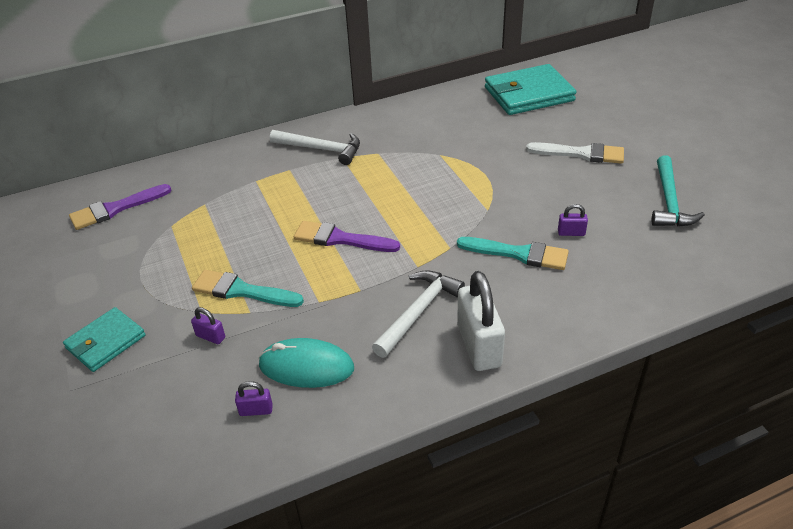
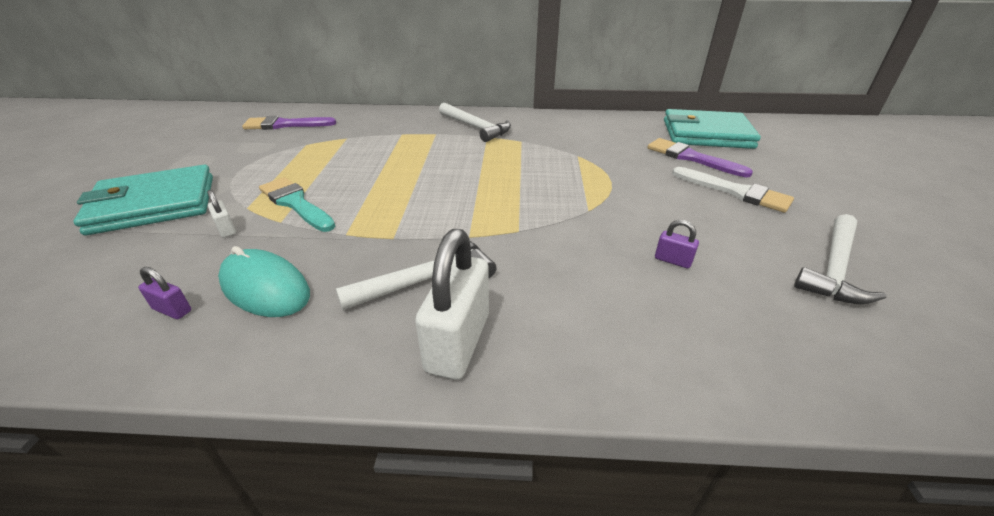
camera: 25 degrees right, 5 degrees down
(106, 342) = (154, 204): turquoise wallet -> turquoise wallet, size x1.66
(210, 337) = (226, 229): purple padlock -> white padlock
(340, 239) = (421, 191): purple brush -> purple brush (691, 158)
(518, 254) = (590, 261): turquoise brush -> none
(669, 202) = (833, 268): turquoise hammer -> white hammer

